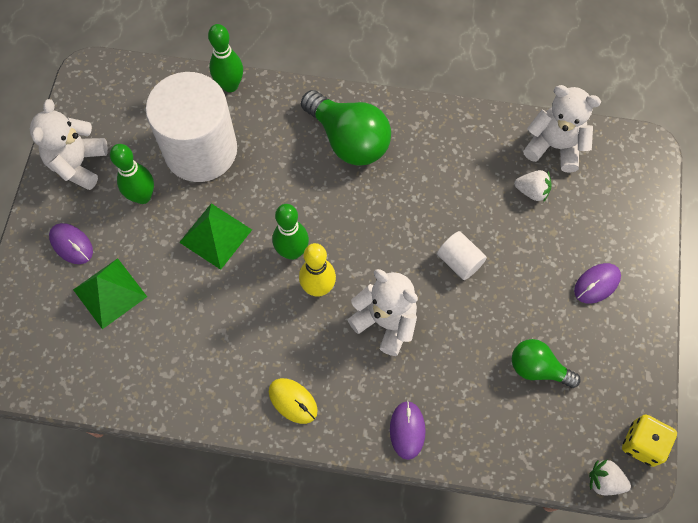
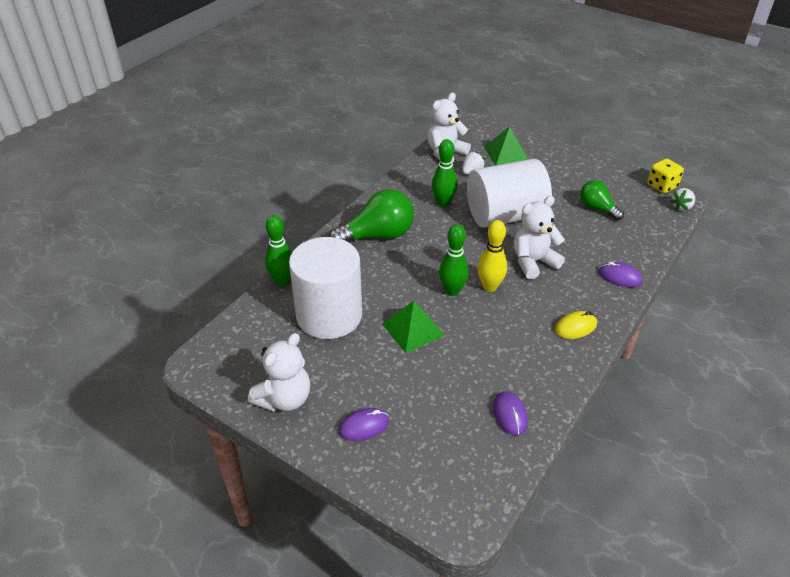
camera: 65 degrees left, 25 degrees down
(78, 164) = (284, 399): white teddy bear -> white teddy bear turned 90 degrees counterclockwise
(110, 293) = (427, 412): green pyramid -> green pyramid (506, 153)
(142, 196) = (347, 364): green bowling pin -> green bowling pin (443, 203)
(459, 261) = (505, 216): white cylinder -> white cylinder, size x2.39
(537, 368) = (597, 208): green light bulb -> green light bulb turned 90 degrees clockwise
(596, 284) = (550, 169): purple mouse -> purple mouse (509, 415)

